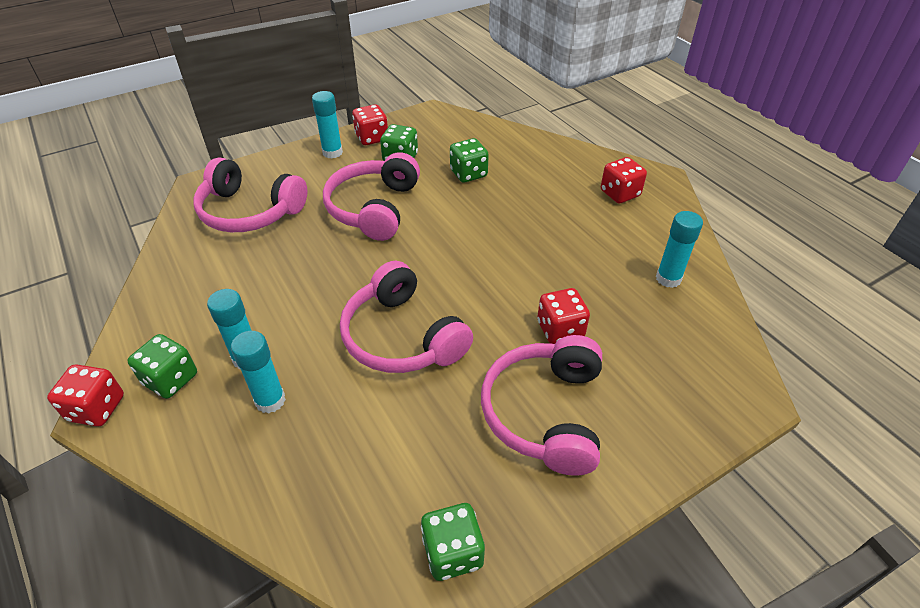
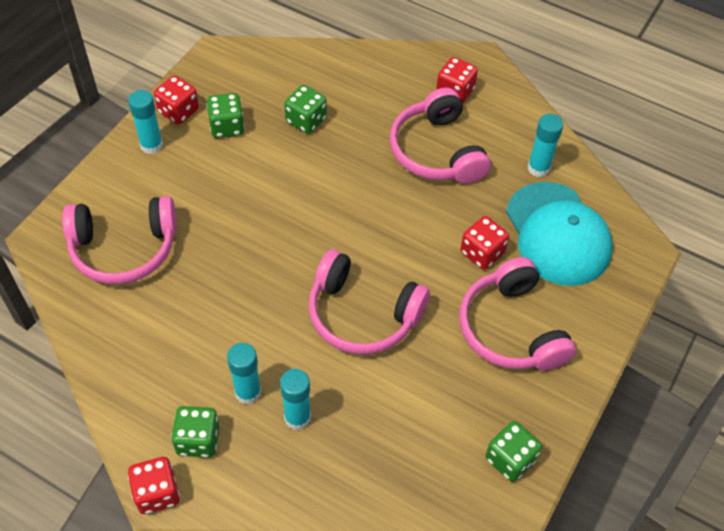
camera: 30 degrees left, 10 degrees up
(374, 208) = (244, 196): pink headphones -> pink headphones (437, 151)
(655, 343) = (557, 234): none -> turquoise cap

